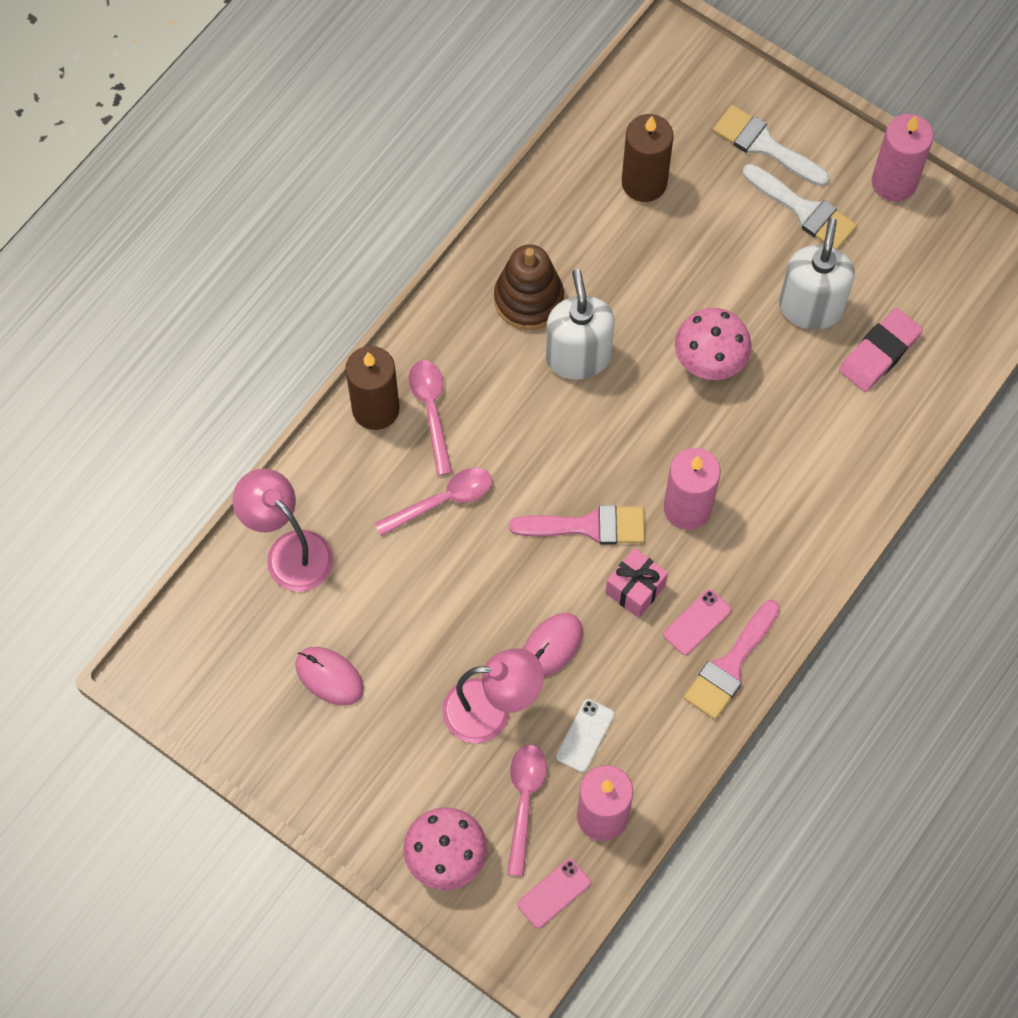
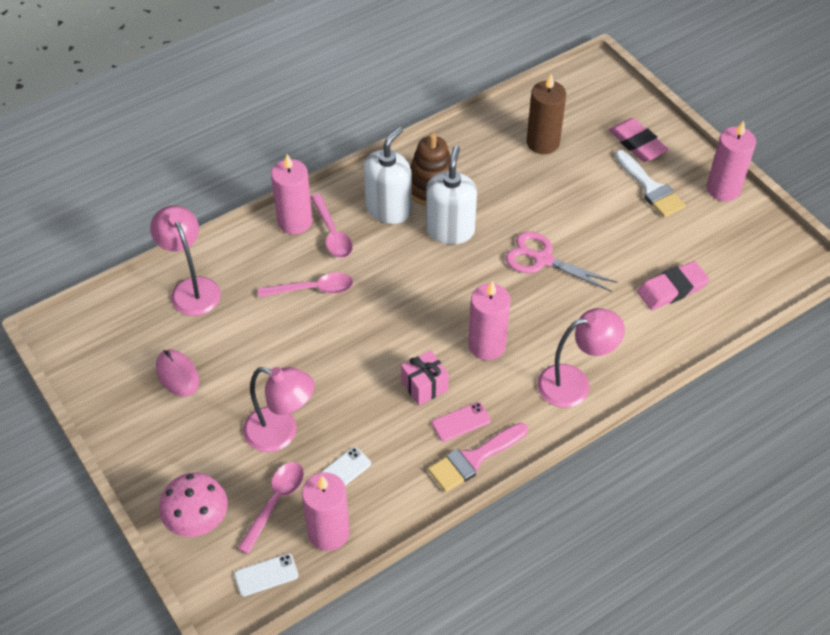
camera: 20 degrees right, 15 degrees down
(375, 409) = (295, 221): brown candle -> pink candle
(431, 411) = (332, 233): pink spoon -> pink spoon turned 150 degrees clockwise
(551, 646) = (345, 404): pink mouse -> none
(554, 893) = (266, 575): pink phone -> white phone
(588, 526) = (409, 335): pink brush -> none
(709, 362) = (543, 260): pink mushroom -> pink scissors
(764, 145) = (637, 143): white brush -> pink eraser
(809, 524) = (574, 383): none -> pink lamp
(810, 307) = (631, 247): white soap dispenser -> white soap dispenser (388, 209)

